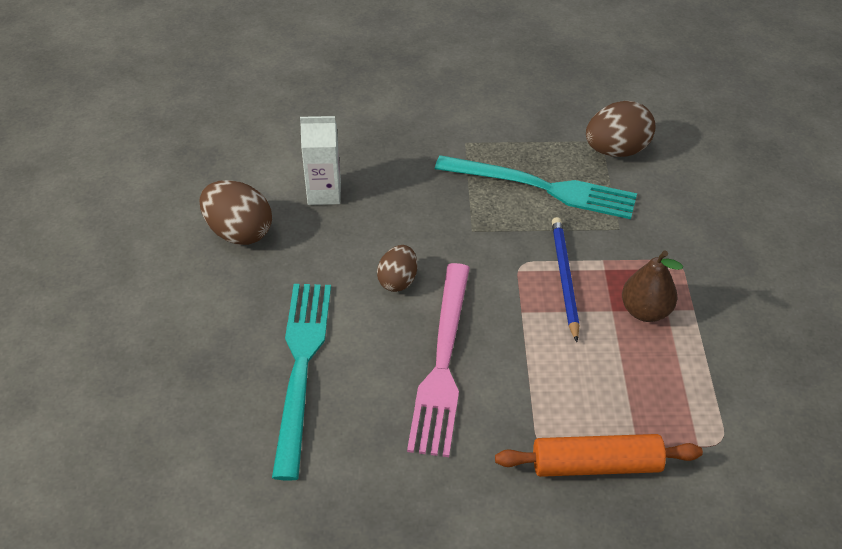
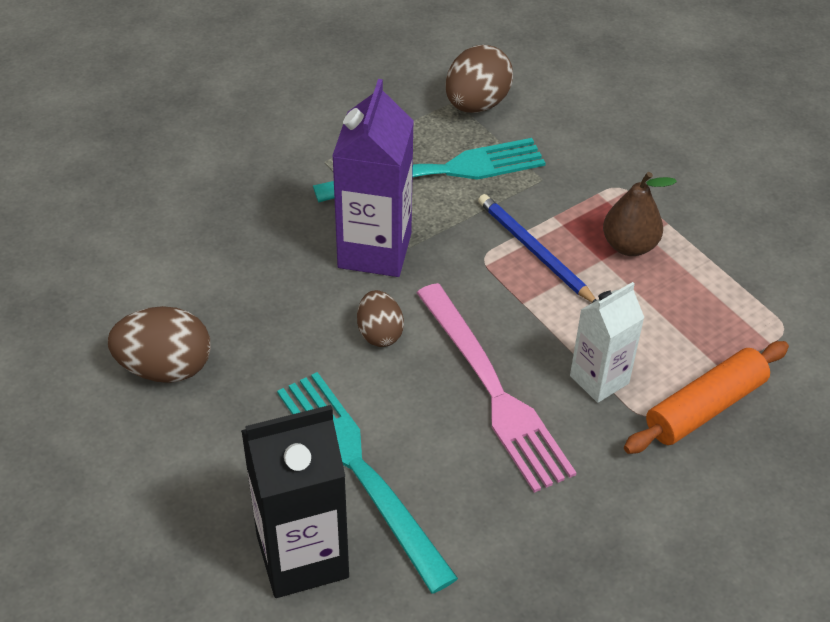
camera: 35 degrees left, 0 degrees up
(214, 403) = (302, 556): none -> black carton
(324, 193) = (222, 282): white carton -> white carton (599, 379)
(445, 221) = (374, 250): none -> purple carton

